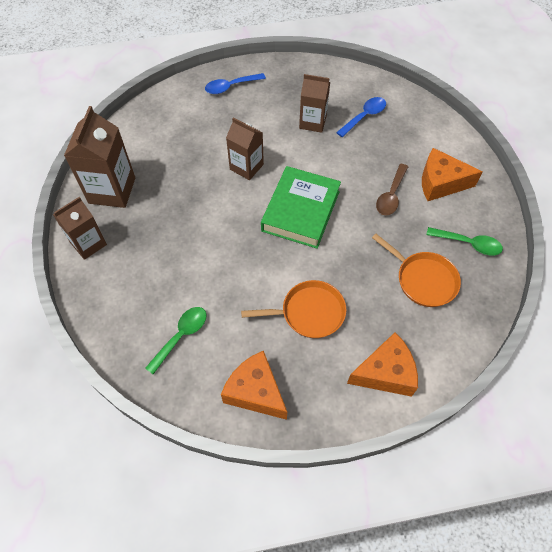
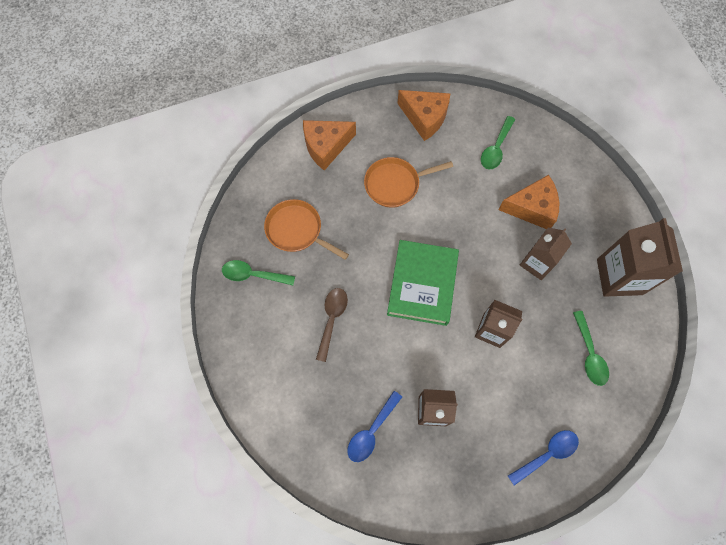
camera: 170 degrees right, 10 degrees up
(88, 243) = (612, 215): brown carton -> brown carton (537, 263)
(169, 139) = (589, 354): none -> green spoon
(440, 183) = (279, 345): orange cheese -> orange cheese (532, 208)

